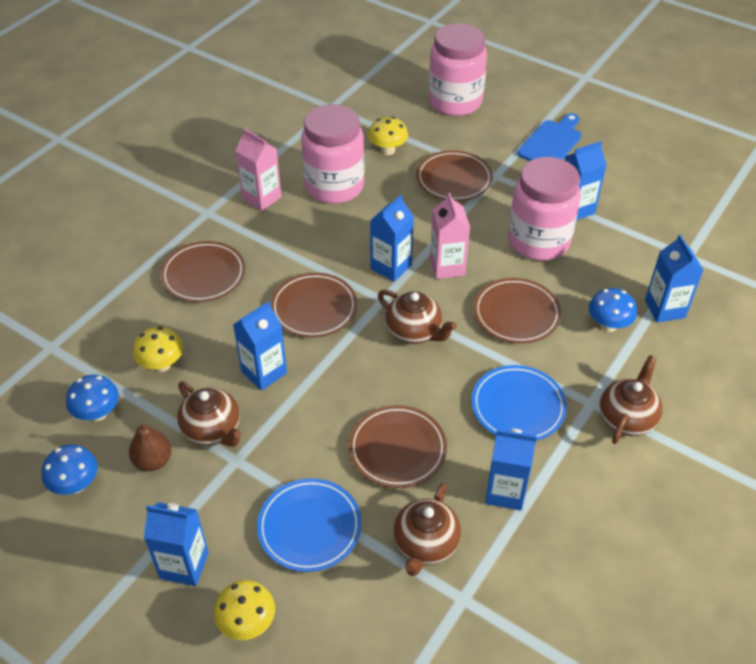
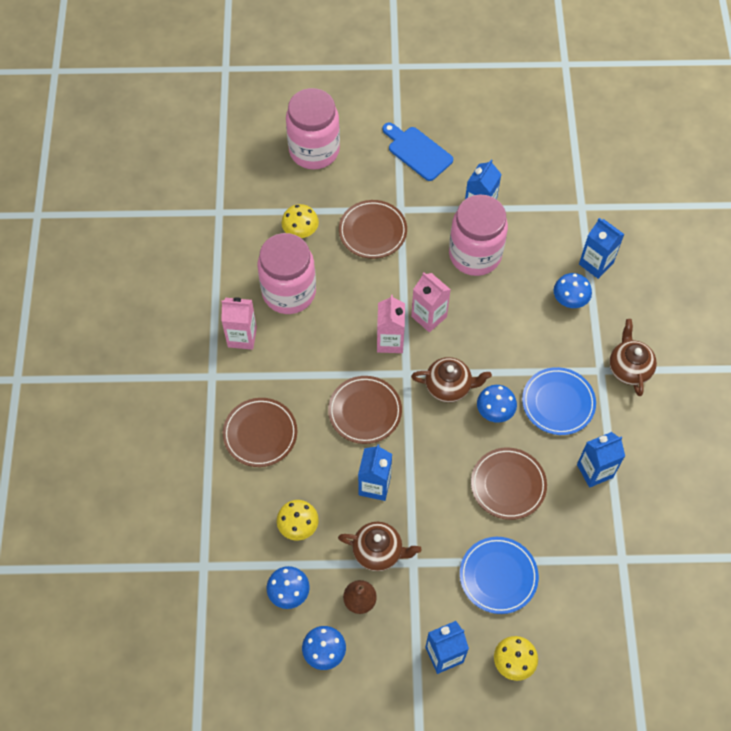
camera: 35 degrees left, 15 degrees up
(391, 267) = (390, 341): blue carton -> pink carton
(425, 545) = (575, 539): brown teapot -> none
(442, 377) = (494, 411): none -> blue mushroom
(516, 314) = (504, 328): brown plate -> none
(551, 142) = (417, 152): blue cutting board -> blue cutting board turned 45 degrees counterclockwise

